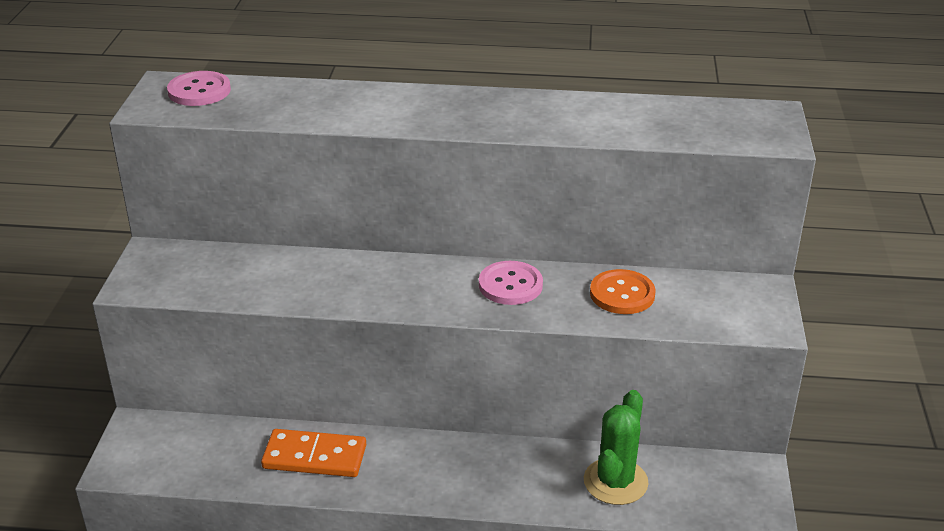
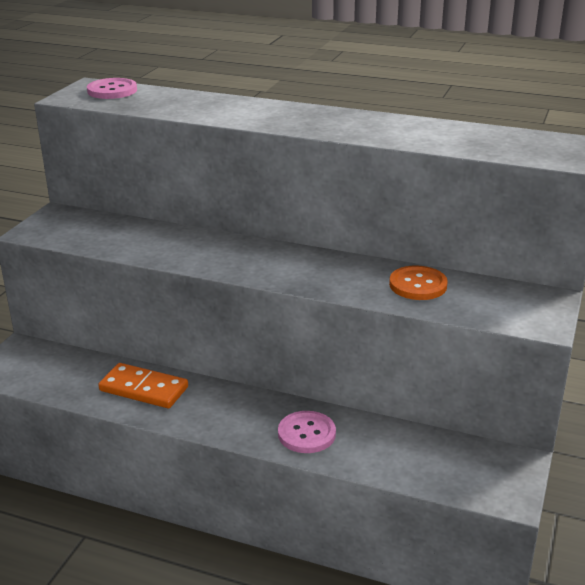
camera: 15 degrees right, 5 degrees down
(510, 285) = (325, 267): pink button -> pink button (306, 434)
(615, 482) = (386, 448): green cactus -> none

